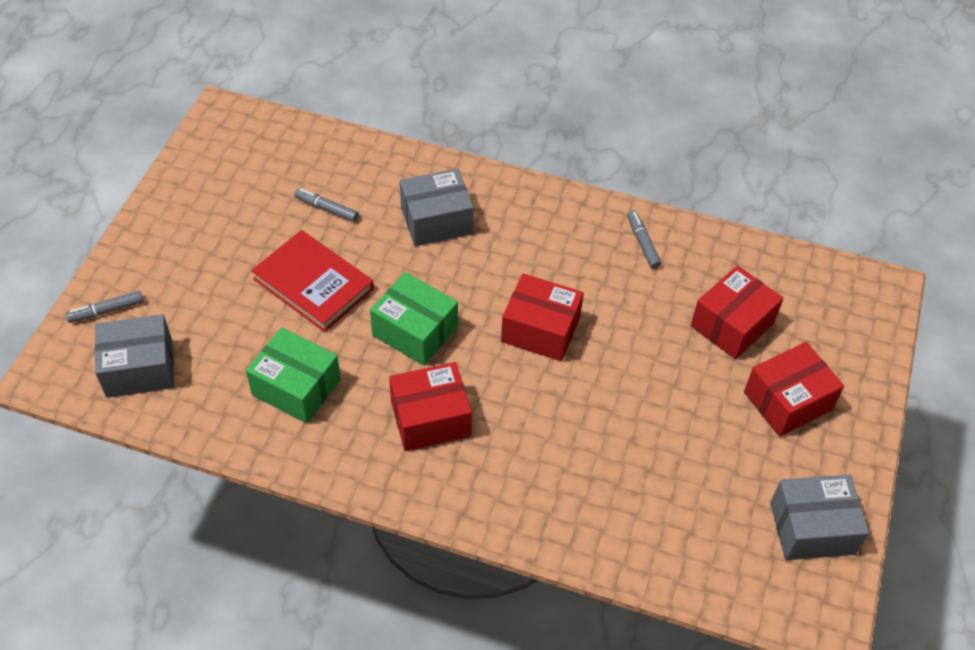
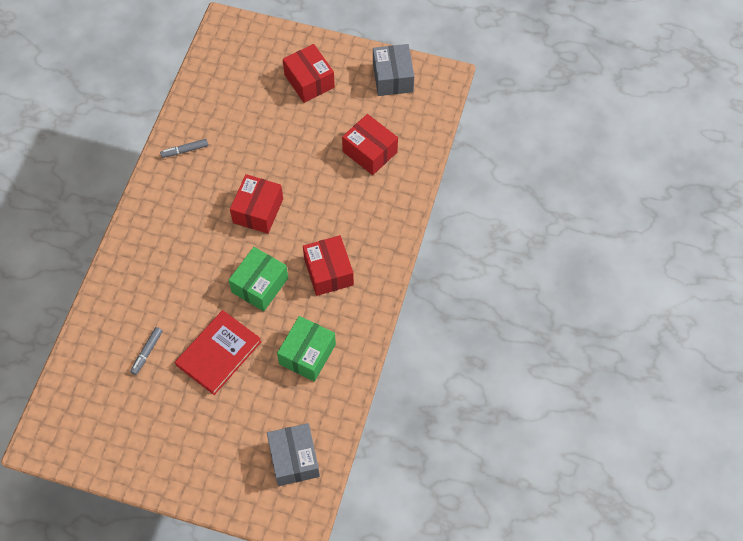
camera: 90 degrees left, 10 degrees up
(106, 311) = (243, 493): grey marker -> none
(436, 220) = (160, 277): grey box -> none
(732, 324) = (253, 105): red box -> red box (370, 152)

